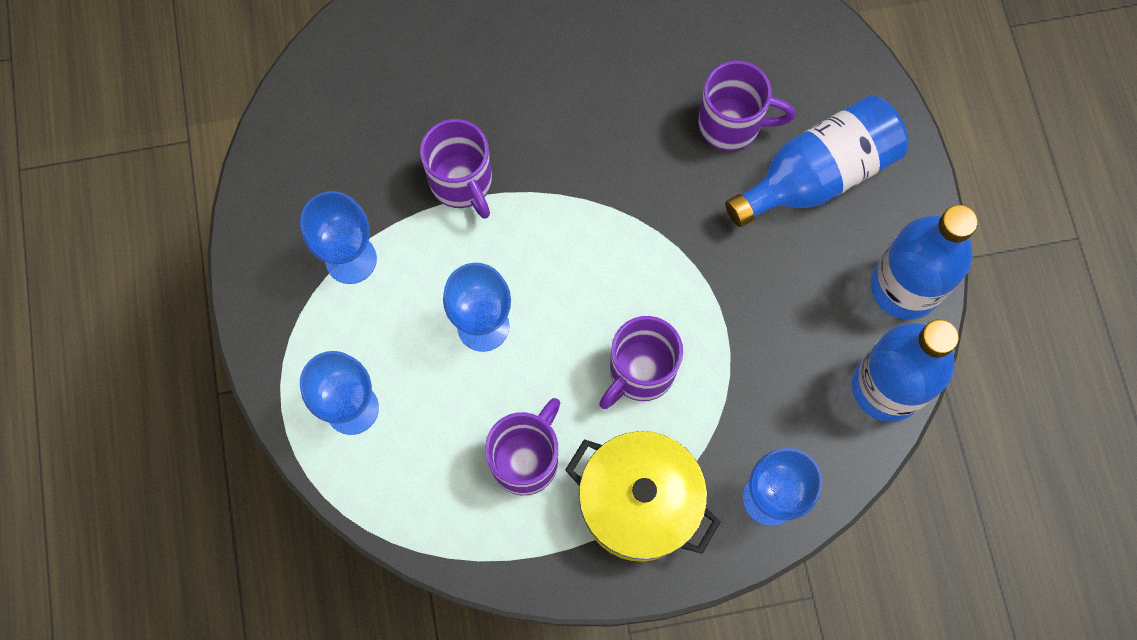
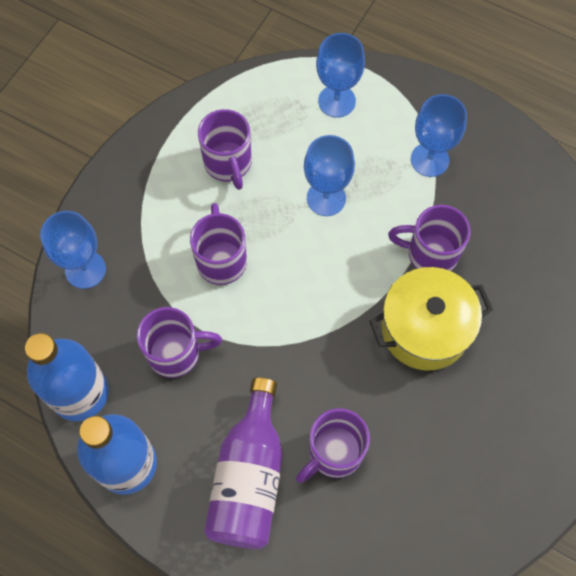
camera: 130 degrees right, 5 degrees down
(639, 503) = (149, 200): yellow pot -> yellow pot (425, 329)
(769, 333) = (176, 353): none -> purple mug
(817, 175) = (249, 477): blue bottle -> purple bottle

